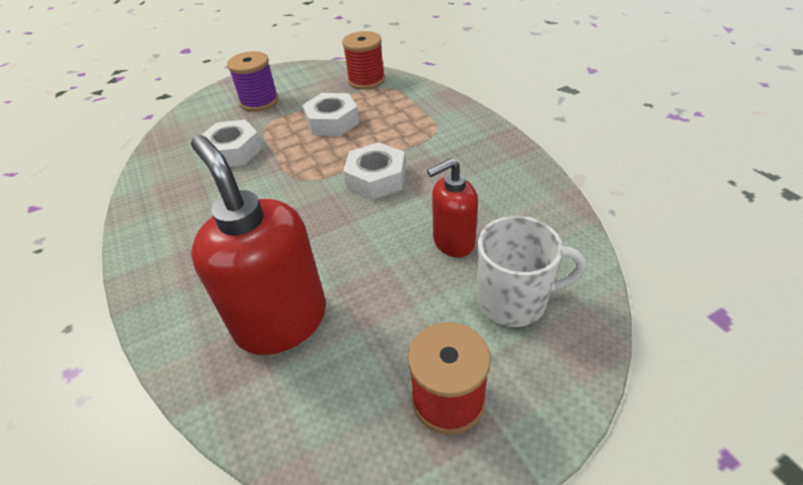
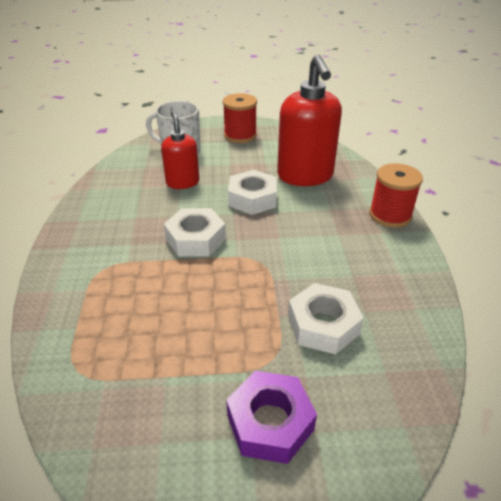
camera: 160 degrees left, 5 degrees down
(259, 102) = (270, 422): purple spool -> purple nut
(332, 122) = (191, 327): white nut -> white nut (252, 199)
(366, 80) = (89, 401): red spool -> red spool (390, 215)
(453, 242) = (182, 182): red soap dispenser -> red soap dispenser turned 105 degrees counterclockwise

